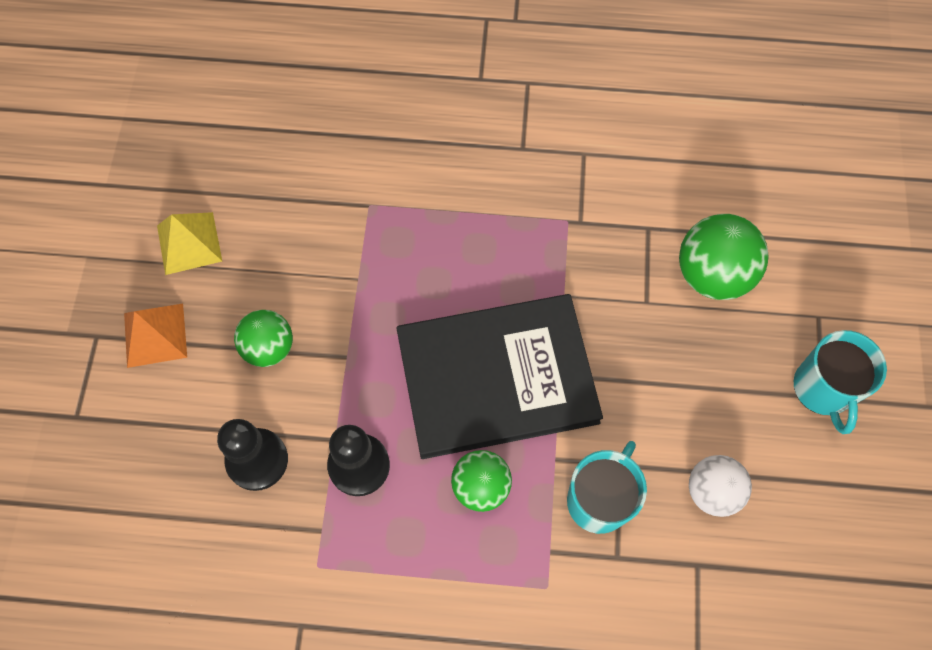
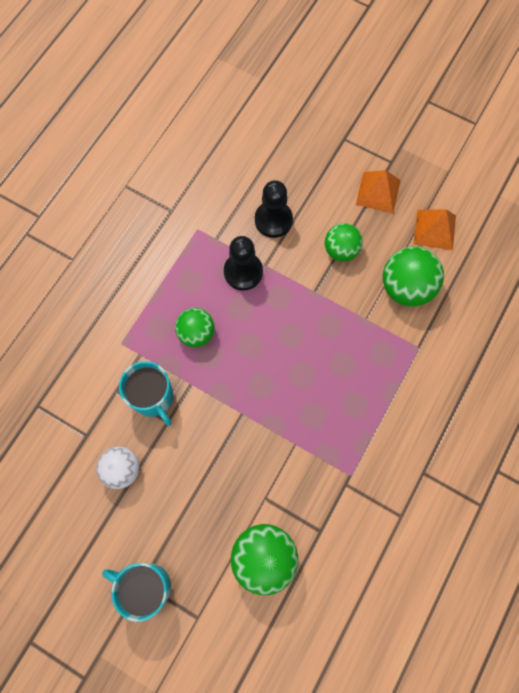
camera: 115 degrees right, 5 degrees up
(189, 243) = (434, 229): yellow pyramid -> orange pyramid
(291, 247) = (406, 287): none -> green ball
(497, 377) = (259, 374): black book -> none

